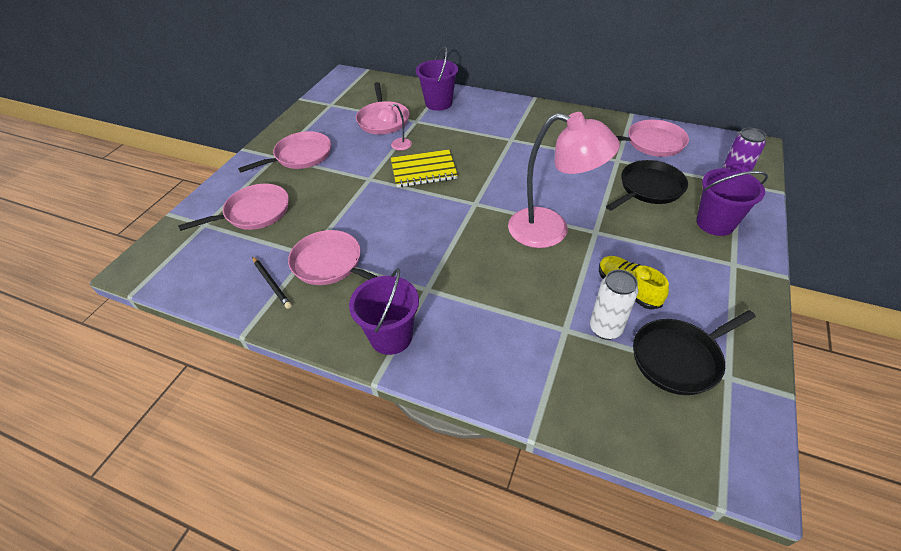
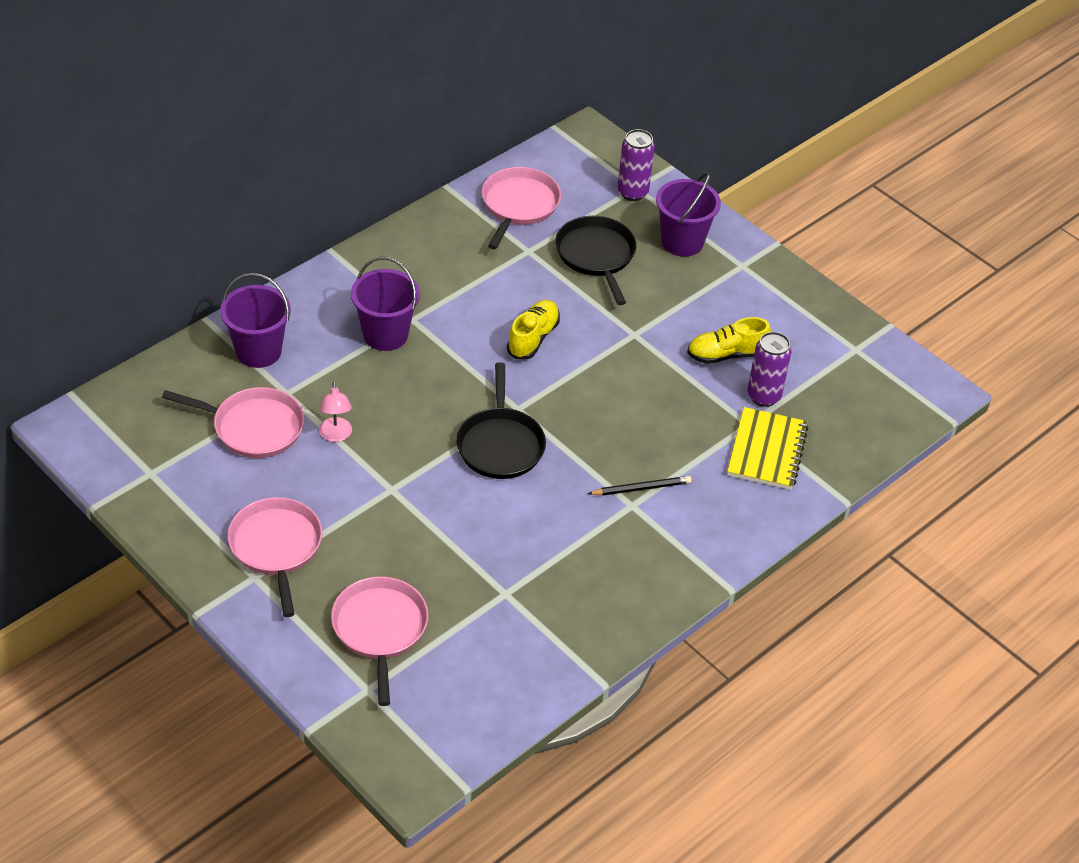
camera: 70 degrees left, 0 degrees up
(271, 283) = (535, 640): black pencil -> black pencil (641, 488)
(330, 264) = (536, 576): pink pan -> none
(391, 336) = (680, 557): purple bucket -> purple bucket (385, 334)
(423, 170) = (415, 429): yellow notebook -> yellow notebook (767, 451)
(543, 188) = (533, 338): none -> yellow shoe
(551, 230) = (609, 367): pink lamp -> none
(605, 329) = (763, 396): white can -> purple can
(679, 358) = (822, 367): black pan -> black pan (500, 445)

